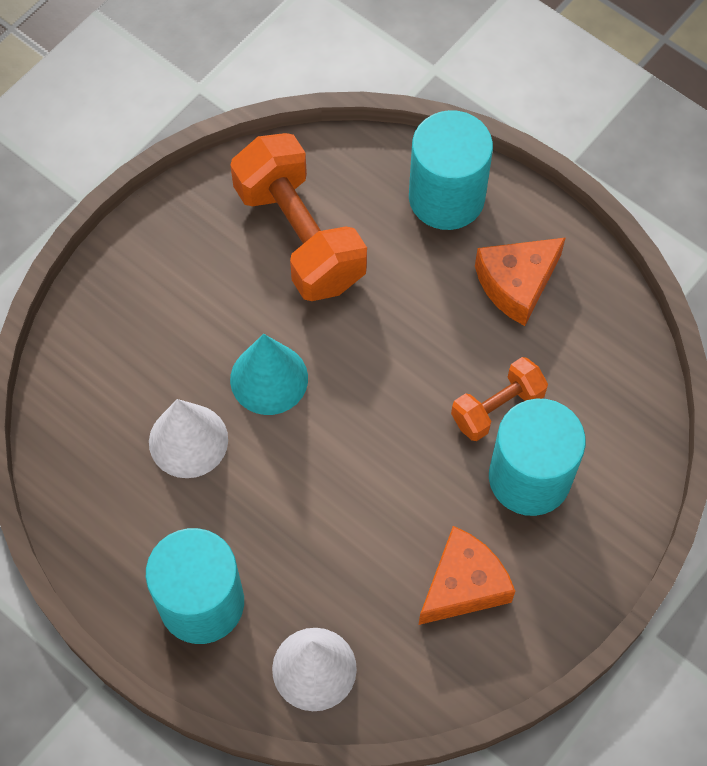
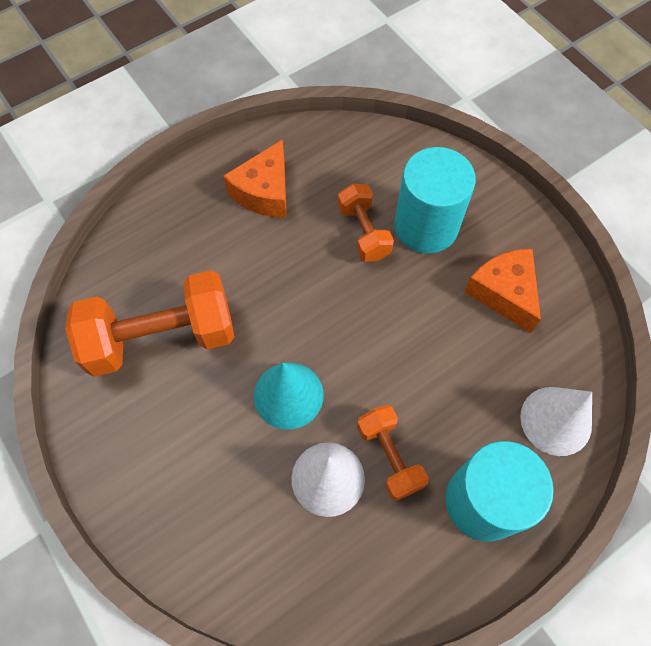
camera: 75 degrees left, 0 degrees up
(227, 496) = (389, 456): none -> orange dumbbell
(446, 197) = (170, 219): turquoise cylinder -> none
(516, 284) = (264, 192): orange cheese -> orange cheese turned 45 degrees clockwise

